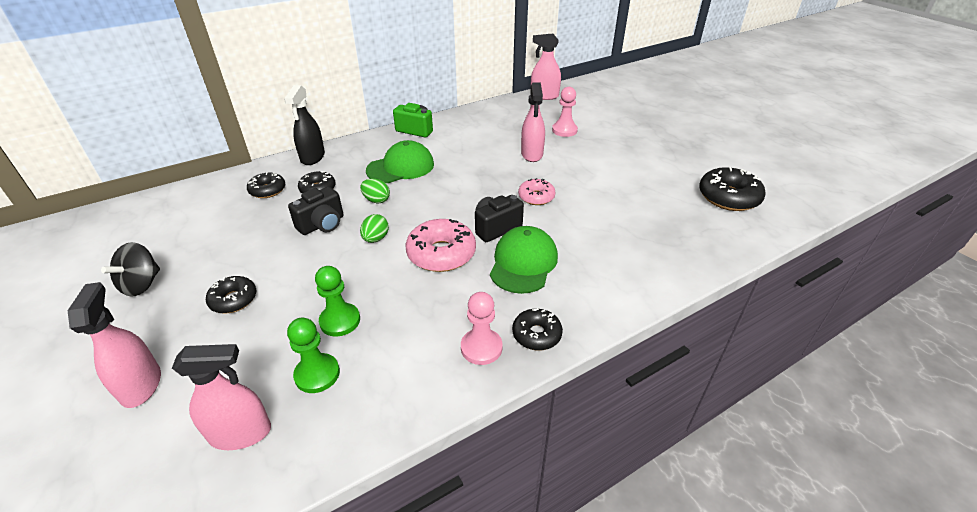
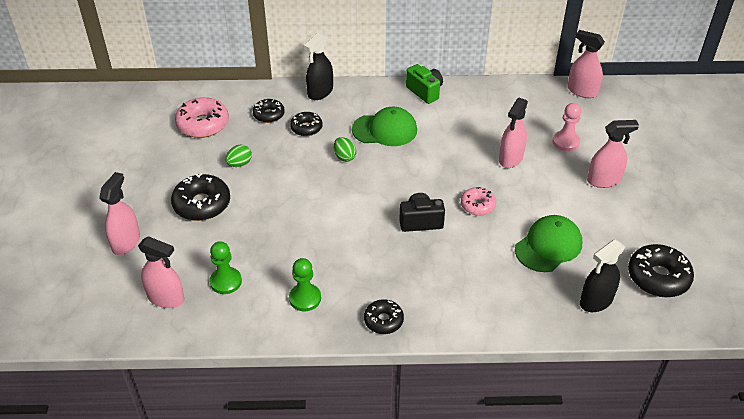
camera: 30 degrees right, 5 degrees up
(142, 284) = (152, 167): black spinning top -> none
(233, 300) = (202, 204): black donut -> black donut, size x1.65
(322, 225) = (291, 164): black camera -> none
(340, 321) = (259, 250): green pawn -> green pawn (305, 298)
(375, 239) = (322, 193): green egg -> green egg (239, 164)
(441, 254) = (362, 227): pink donut -> pink donut (203, 124)
(481, 348) = (339, 312): pink pawn -> none
(523, 263) = (418, 261): green cap -> green cap (548, 246)
(618, 146) = (604, 180): none -> pink spray bottle
(704, 233) = (596, 301): none -> black spray bottle

